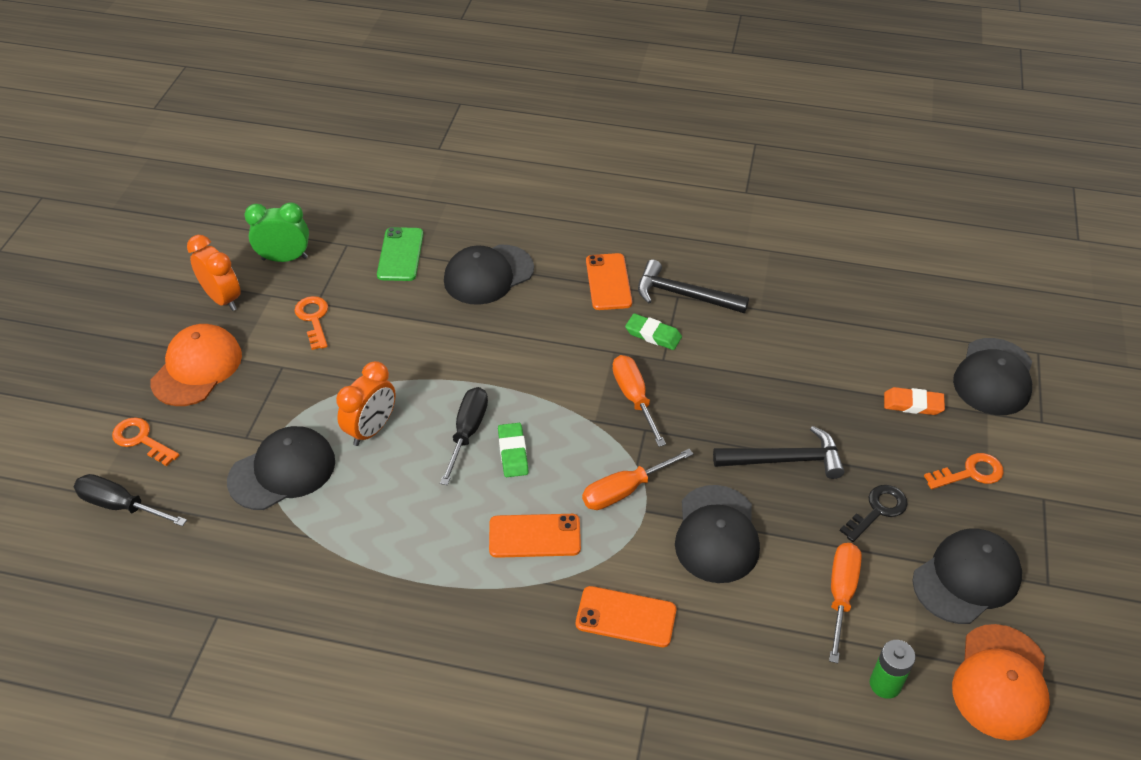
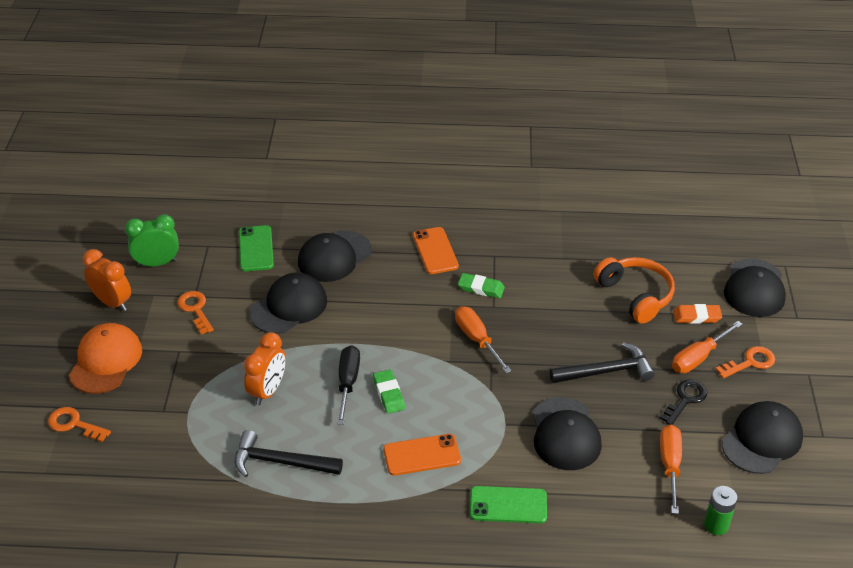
camera: 10 degrees left, 5 degrees down
(121, 506) = (72, 478): black screwdriver -> none
(282, 471) = (201, 433): black cap -> black cap (289, 307)
(625, 490) = (486, 411): orange screwdriver -> orange screwdriver (698, 357)
(626, 617) = (508, 505): orange phone -> green phone
(684, 295) = (499, 254): black hammer -> black hammer (281, 462)
(841, 367) = (635, 295): none -> orange headphones
(1000, 682) = (801, 511): orange cap -> none

